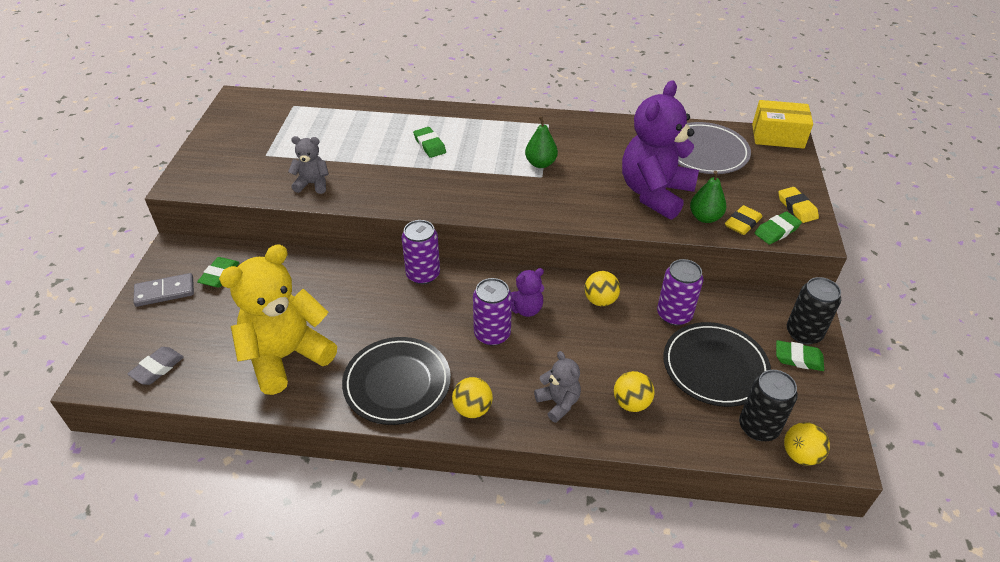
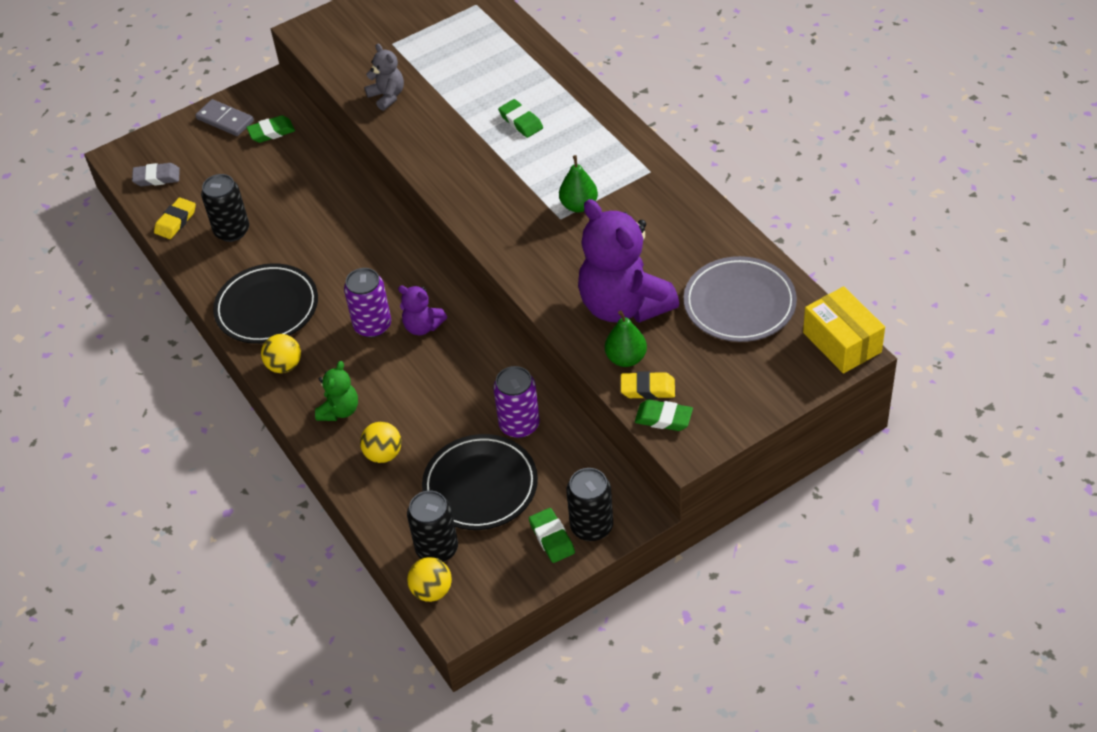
camera: 55 degrees right, 5 degrees up
(286, 356) = (232, 231): yellow teddy bear -> black can
(423, 274) = (396, 239): purple can -> none
(429, 145) = (521, 121): green eraser -> green eraser turned 60 degrees counterclockwise
(558, 403) = (339, 410): grey teddy bear -> green teddy bear
(600, 300) = (485, 366): yellow ball -> none
(655, 193) = (624, 305): purple teddy bear -> purple teddy bear turned 120 degrees counterclockwise
(797, 207) = (721, 416): yellow eraser -> yellow eraser (176, 221)

